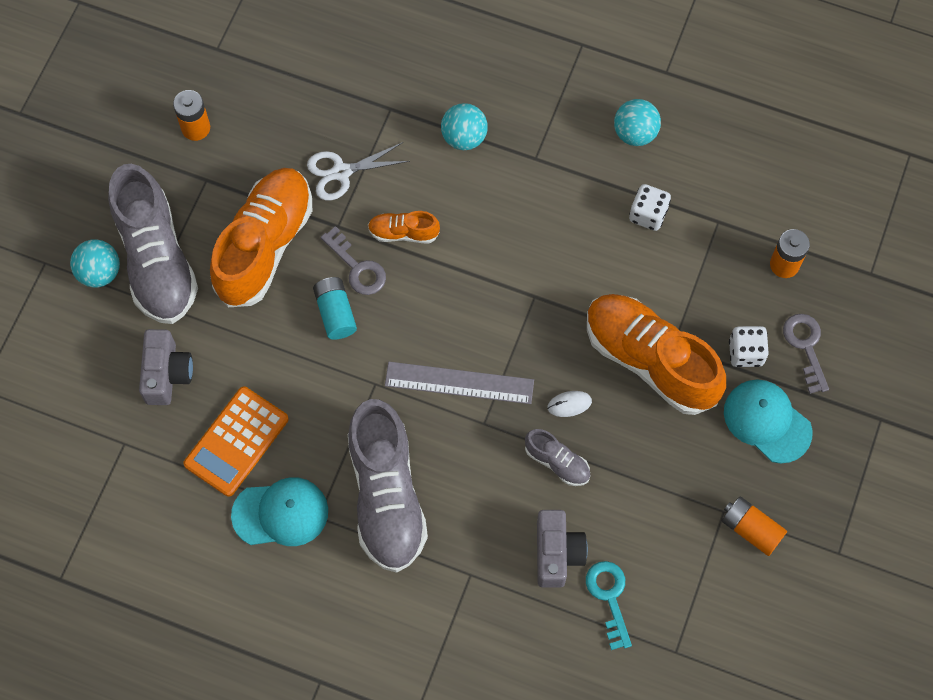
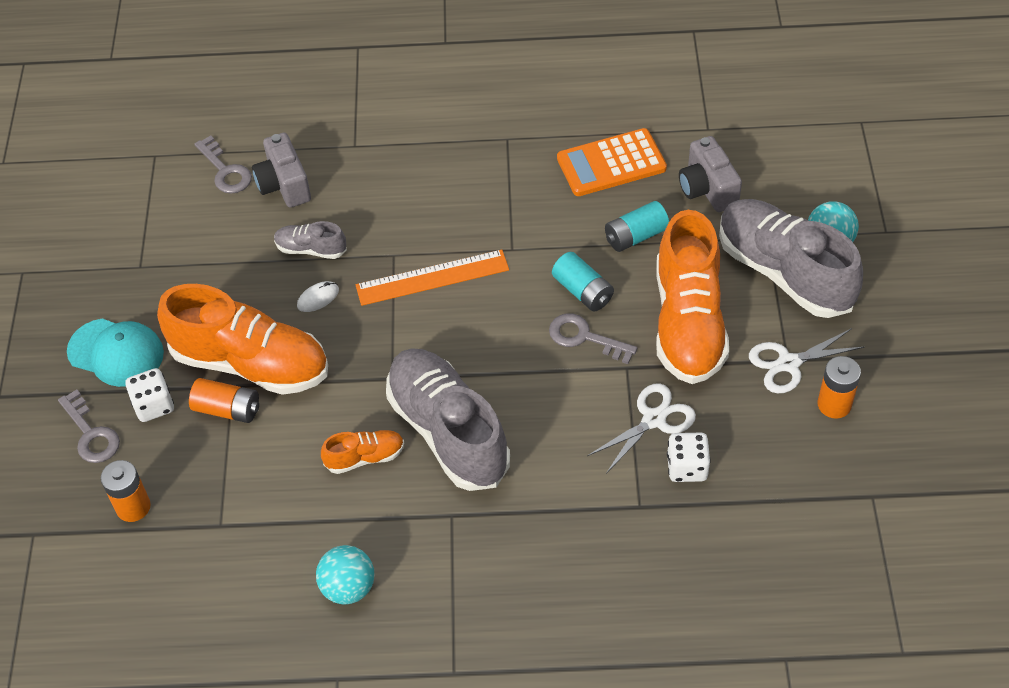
camera: 160 degrees right, 15 degrees down
(207, 176) = (788, 363): none -> white scissors
(236, 441) = (611, 163): orange calculator -> orange calculator turned 120 degrees counterclockwise
(259, 350) = (635, 236): none -> turquoise battery
(280, 513) = (541, 130): turquoise cap -> none
(386, 496) = (455, 172): grey shoe -> grey shoe (448, 431)
(403, 233) = (556, 386): orange shoe -> orange shoe (365, 457)
(459, 383) = (432, 277): grey ruler -> orange ruler
(464, 137) = (541, 506): turquoise ball -> none
(609, 597) = (225, 171): turquoise key -> grey key
(648, 214) = (301, 502): white dice -> white dice (687, 467)
(751, 529) = (110, 261): orange battery -> orange battery (227, 409)

